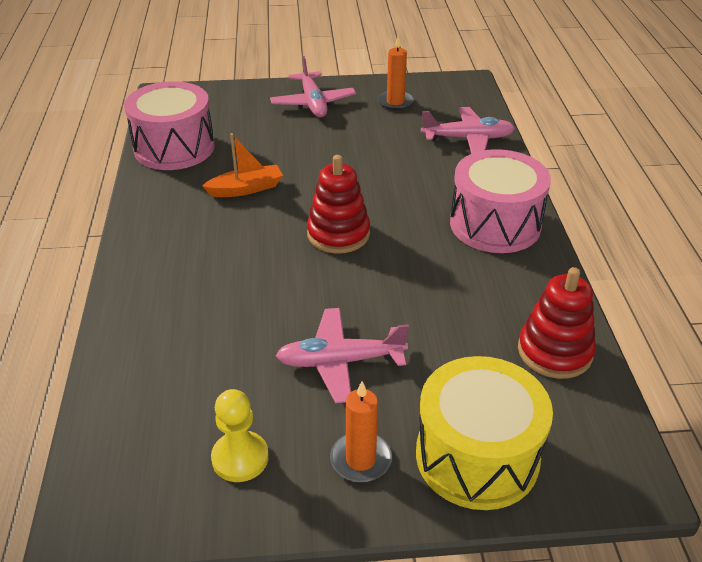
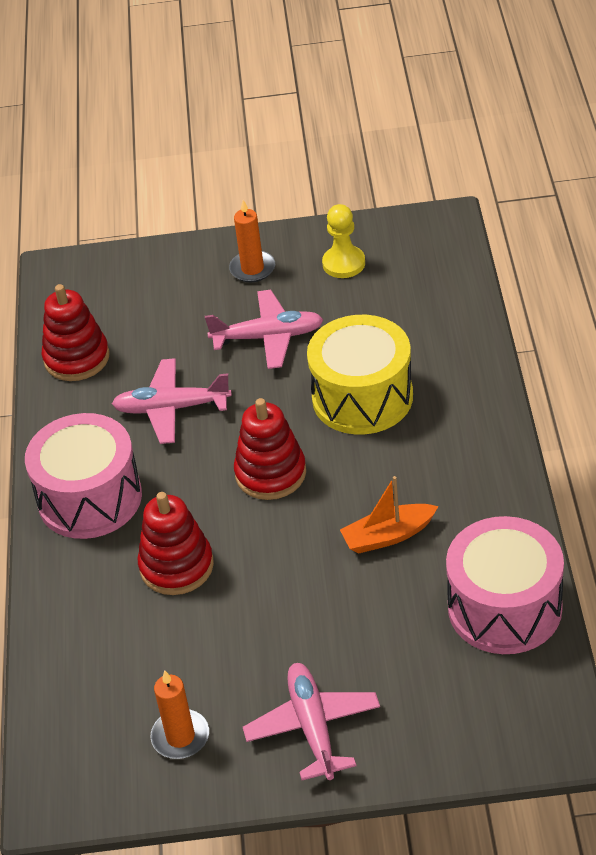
camera: 175 degrees left, 5 degrees up
(411, 178) = (176, 566): none -> red stacking toy
(468, 139) = (85, 651): pink plane -> pink plane (171, 408)
(477, 456) = (165, 277): yellow drum -> yellow drum (362, 397)

